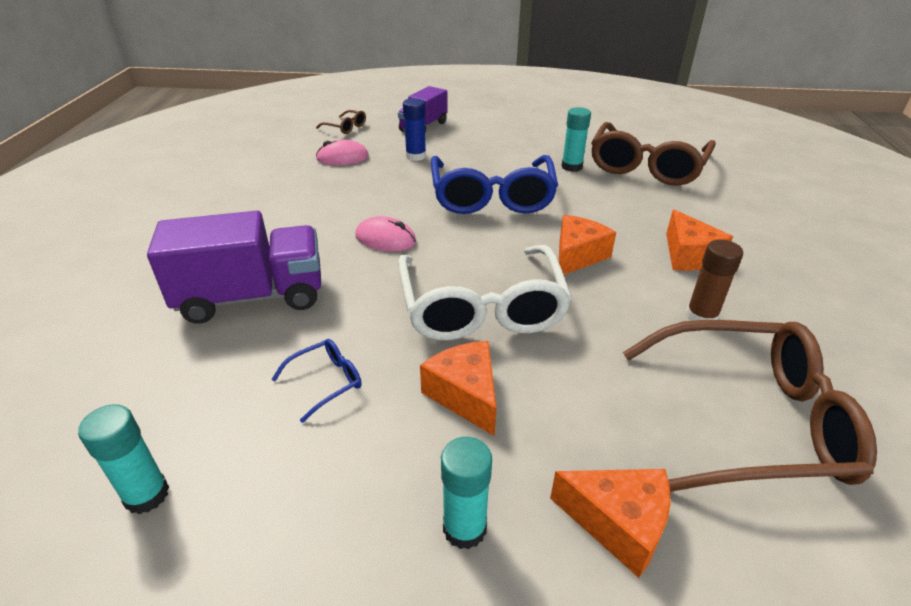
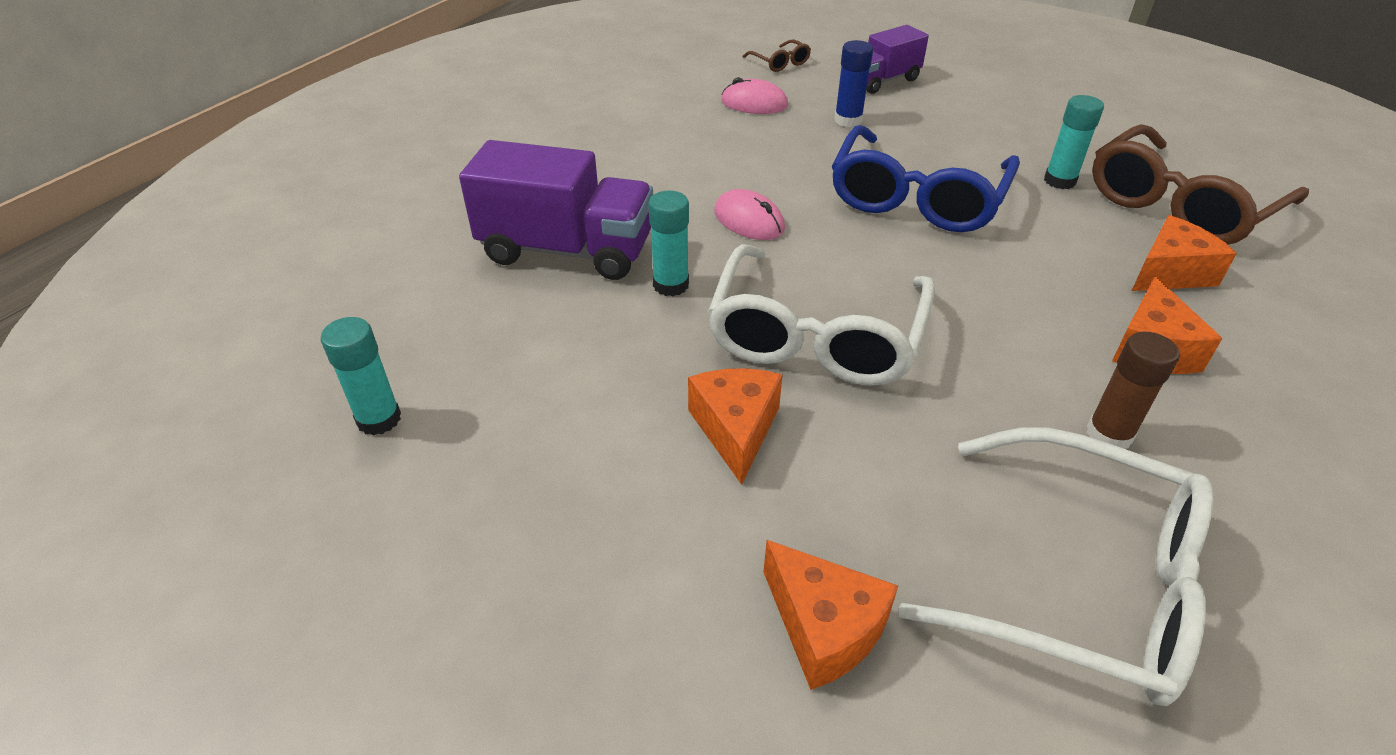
camera: 25 degrees right, 5 degrees up
(327, 381) = (596, 366): blue glasses -> none
(464, 528) = (653, 565): turquoise glue stick -> turquoise glue stick (671, 285)
(577, 256) = (984, 305): orange cheese -> orange cheese (1169, 273)
(751, 420) = (1083, 583): brown glasses -> white glasses

